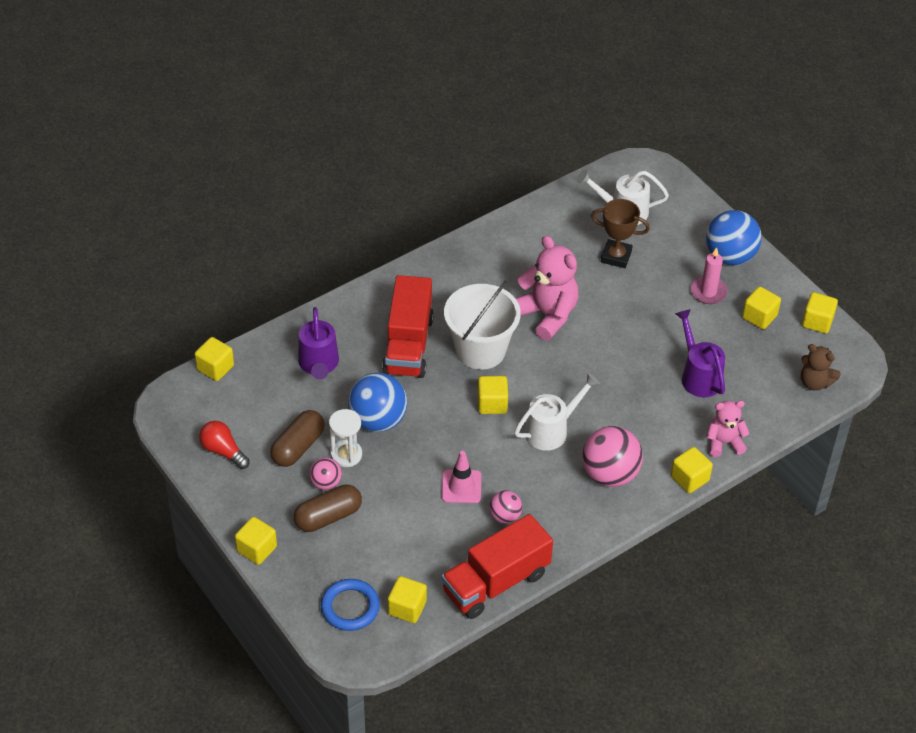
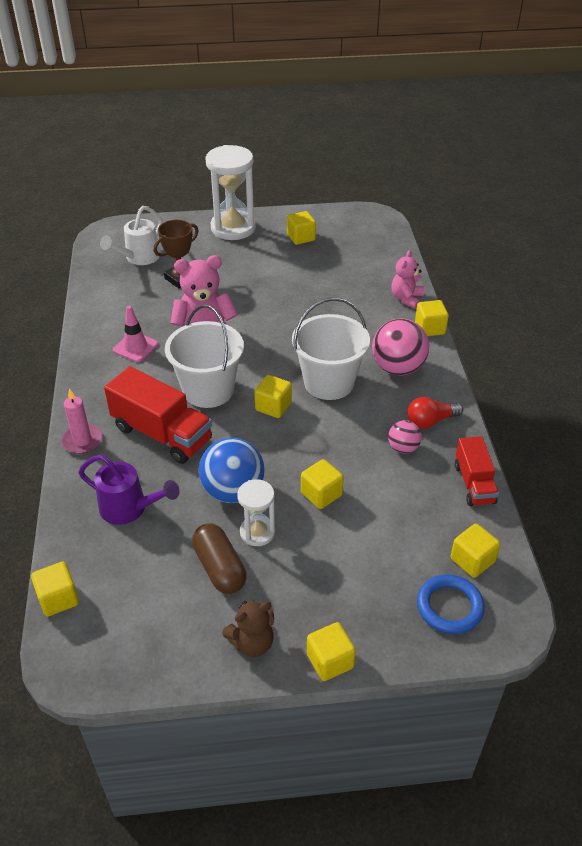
camera: 60 degrees left, 5 degrees down
(223, 451) = (177, 638): red light bulb -> red light bulb (430, 421)
(326, 483) = (281, 563): pink ball -> none
(328, 517) = (325, 579): brown capsule -> none
(461, 486) = (352, 463): pink traffic cone -> pink traffic cone (135, 347)
(495, 582) = (474, 483): red truck -> red truck, size x0.61
(551, 430) = (329, 382): white watering can -> white bucket
(699, 376) = (333, 285): purple watering can -> none
(708, 292) = (257, 250): pink candle -> pink candle (82, 441)
(730, 256) = (233, 228): blue ball -> white hourglass
(815, 382) = (380, 238): brown teddy bear -> brown teddy bear (252, 643)
(817, 322) = (327, 216): yellow cube -> yellow cube (321, 494)

